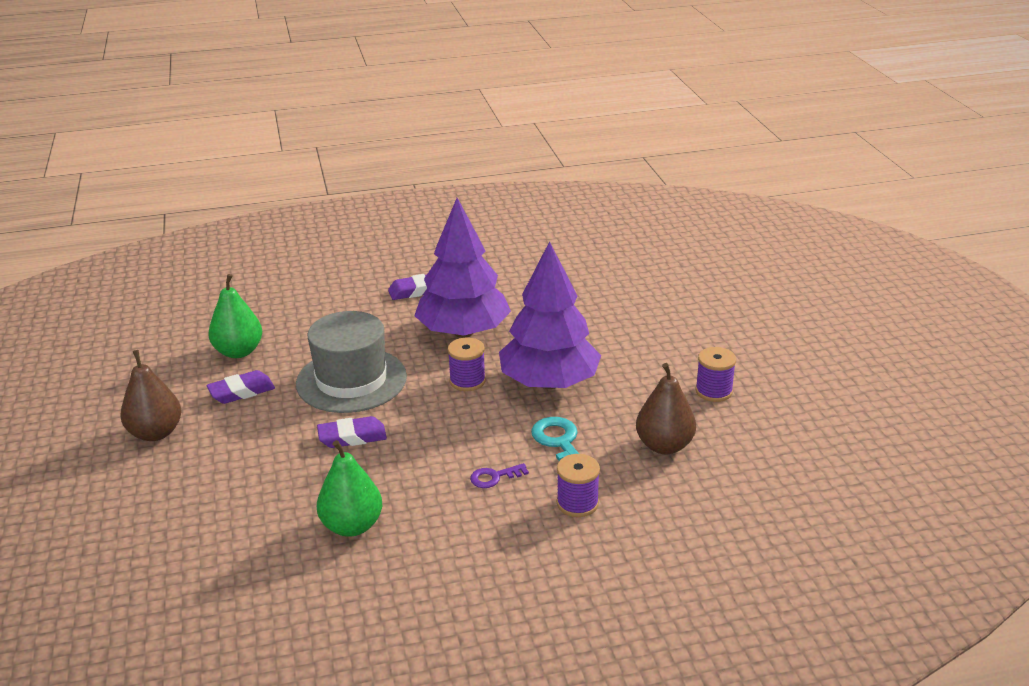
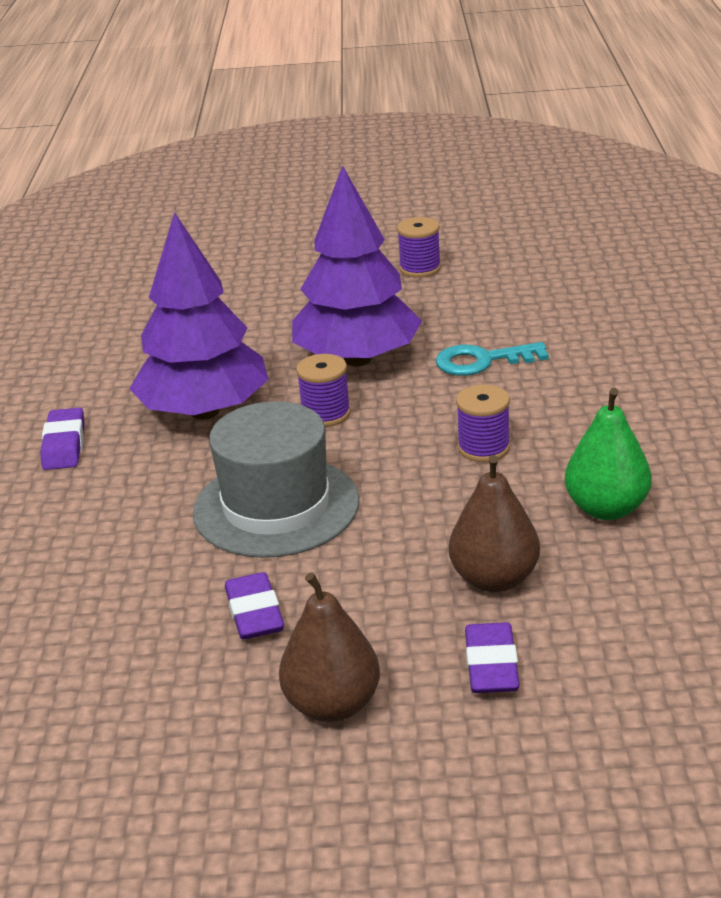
camera: 75 degrees left, 0 degrees up
(239, 351) = (131, 621): green pear -> none
(352, 437) = (416, 507): purple eraser -> purple eraser (491, 665)
(494, 477) = (534, 406): purple key -> none
(577, 503) = (594, 359): purple spool -> purple spool (483, 448)
(664, 446) = (507, 304): brown pear -> brown pear (494, 579)

